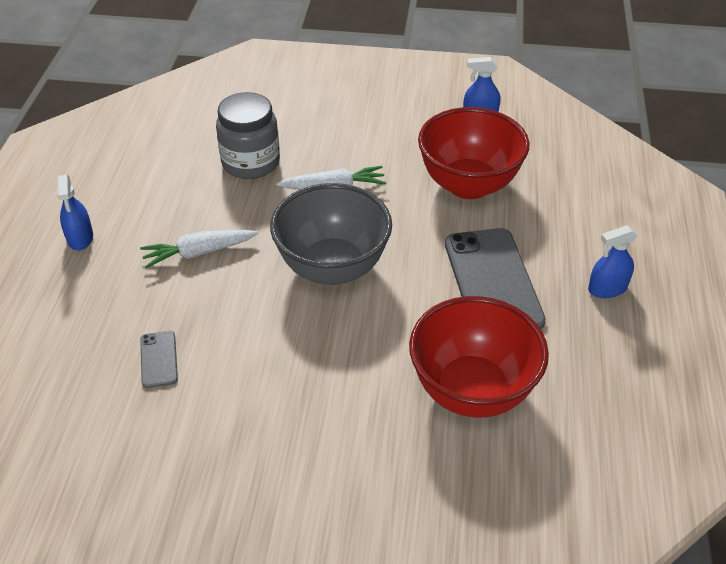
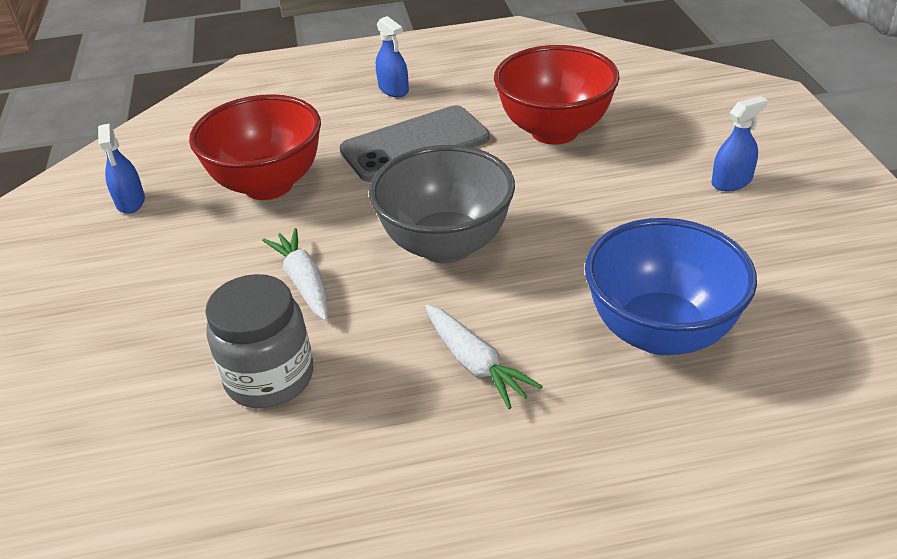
camera: 105 degrees left, 5 degrees down
(80, 238) = (509, 512): blue spray bottle -> blue spray bottle (731, 181)
(159, 359) = (660, 332): grey phone -> blue bowl

